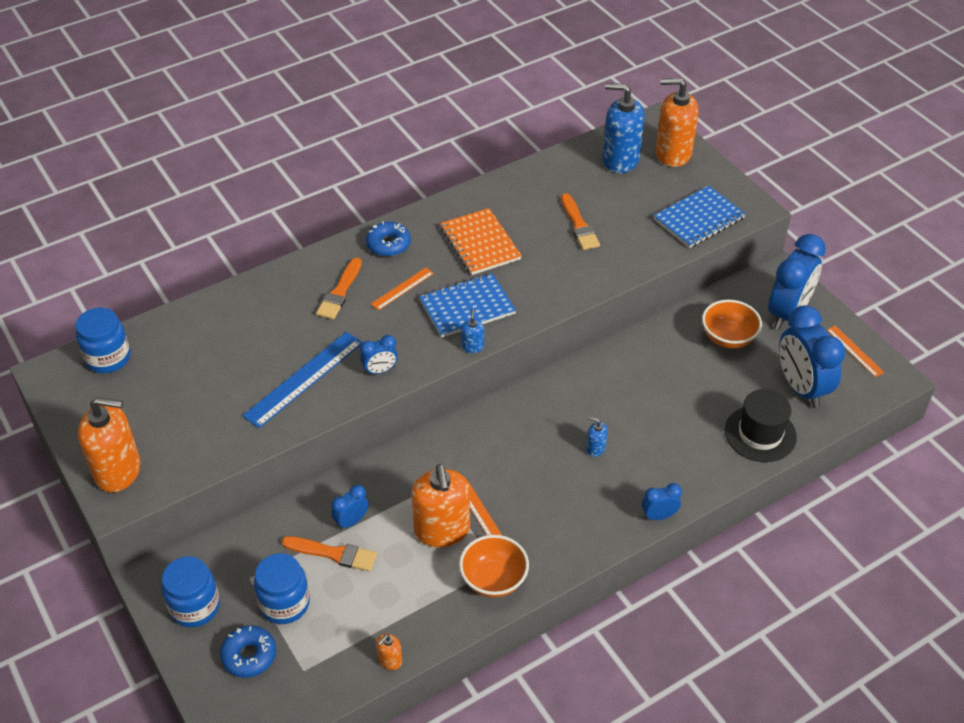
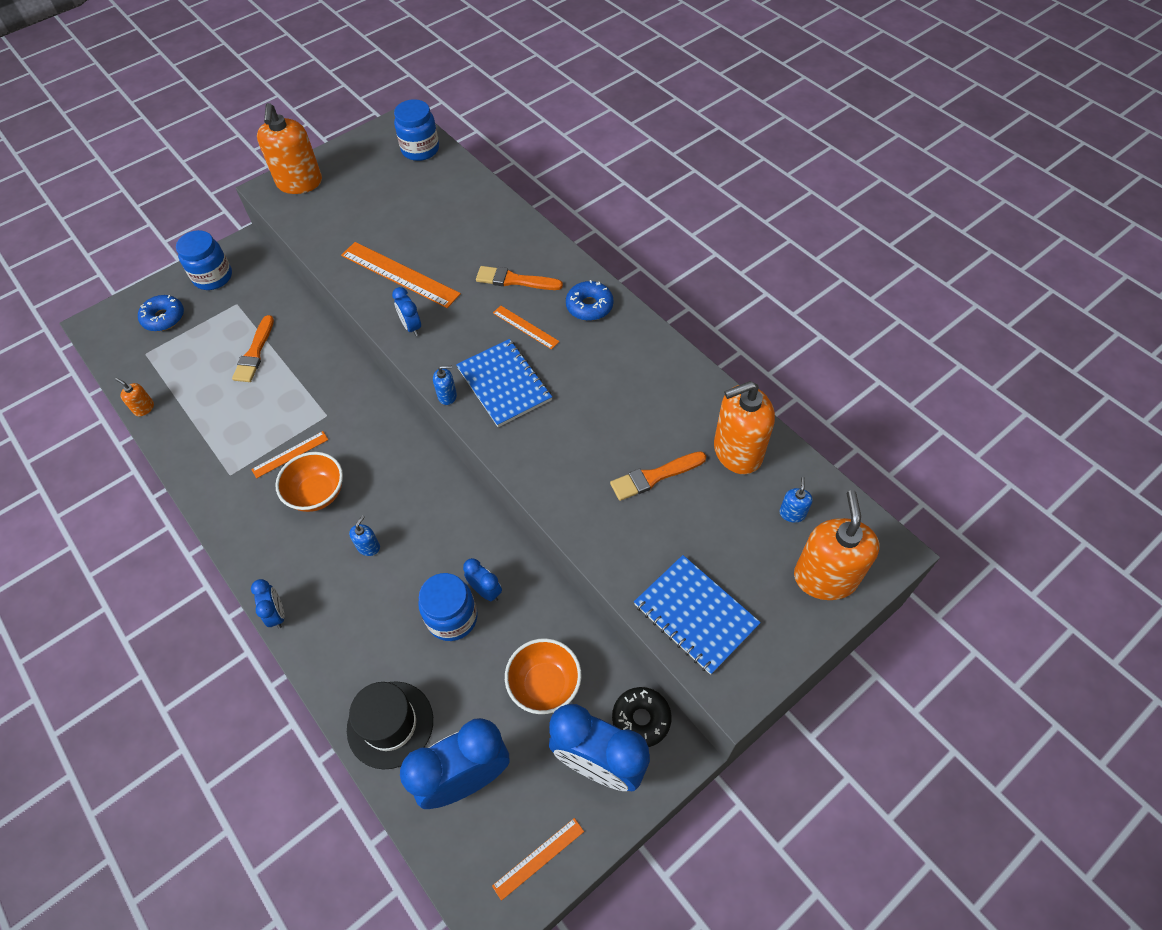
camera: 85 degrees right, 10 degrees up
(284, 604) = (209, 330): blue jar -> blue jar (452, 618)
(304, 378) = (400, 274): blue ruler -> orange ruler
(351, 521) = (288, 359): blue clock -> blue clock (485, 591)
(442, 530) = (274, 426): orange soap dispenser -> orange soap dispenser (737, 451)
(480, 243) = (605, 383): orange notebook -> none
(493, 579) = (215, 473): orange bowl -> orange bowl (317, 494)
(620, 160) = (792, 513): blue soap dispenser -> blue soap dispenser, size x0.43
(754, 287) = (641, 719): none -> black donut

